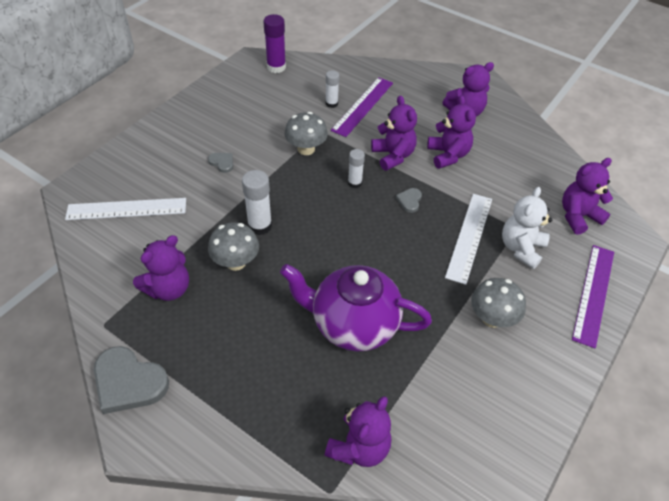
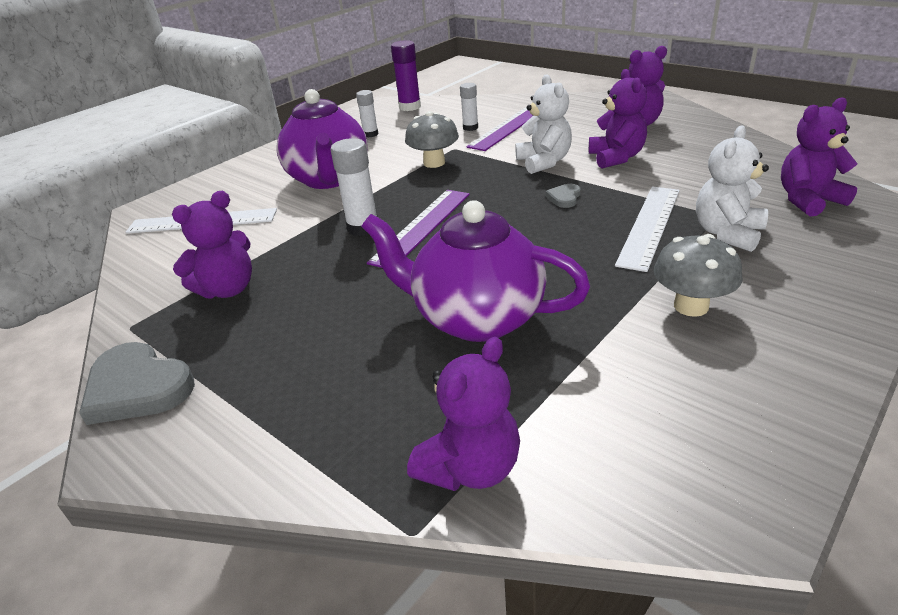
camera: 10 degrees right, 15 degrees down
(222, 163) = (329, 179): grey heart -> purple teapot
(236, 262) = (323, 261): grey mushroom -> none
(354, 183) = (492, 186): white glue stick -> white glue stick (370, 134)
(393, 156) = (544, 162): purple teddy bear -> white teddy bear
(593, 294) = (851, 275): purple ruler -> purple ruler (422, 227)

